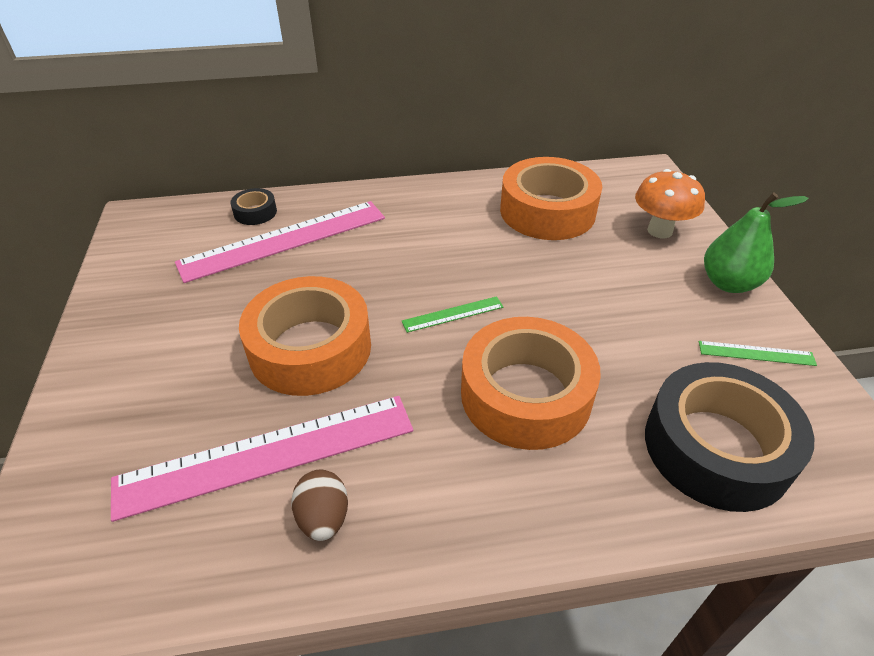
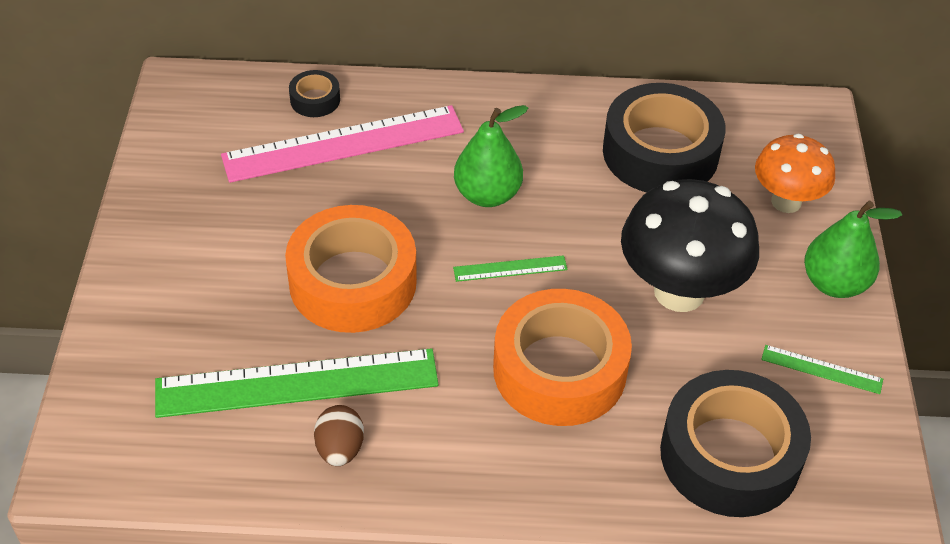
camera: 10 degrees right, 5 degrees up
(267, 454) = (297, 383): pink ruler -> green ruler
(416, 260) = (487, 195): none -> green pear
(547, 211) = (660, 152): orange tape -> black tape
(605, 310) = (679, 292): none -> black mushroom

